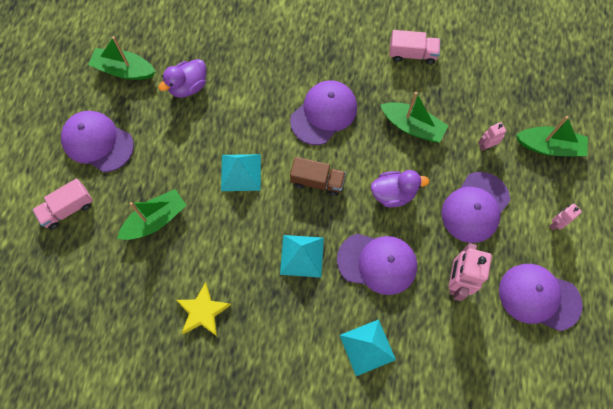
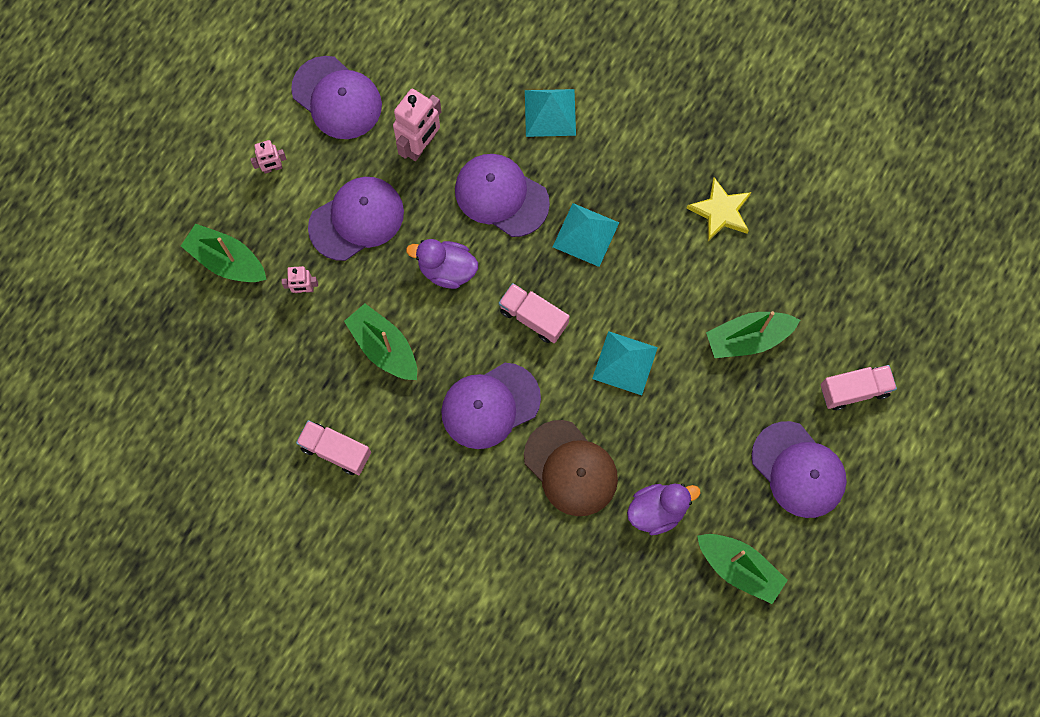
camera: 160 degrees left, 5 degrees up
(254, 93) = (571, 468): none -> brown cap
(317, 181) = (533, 317): brown truck -> pink truck

